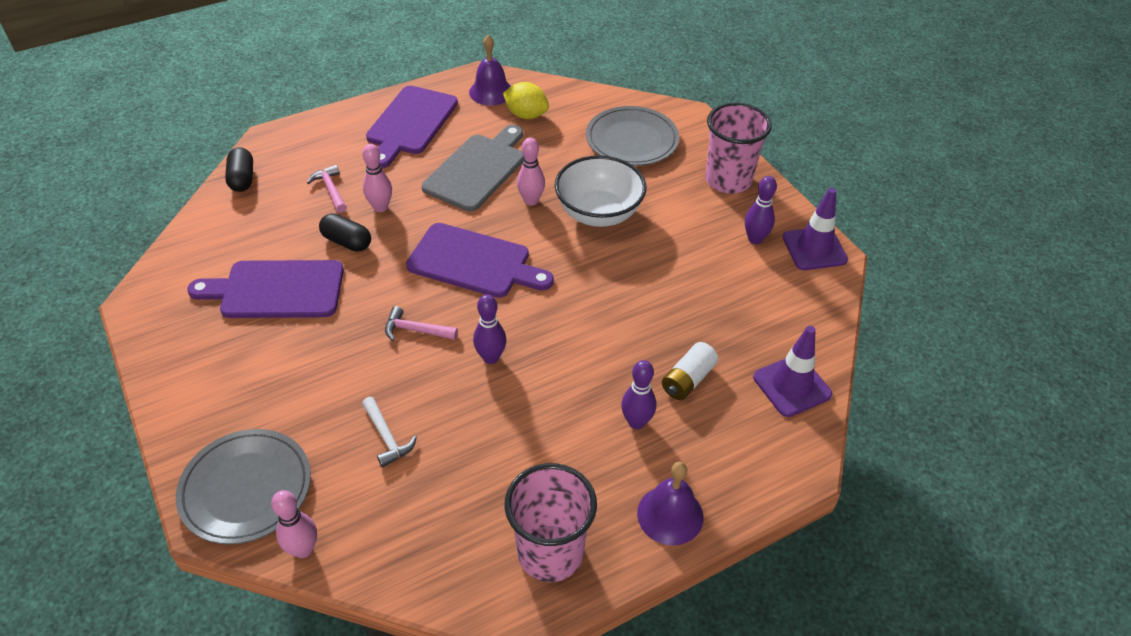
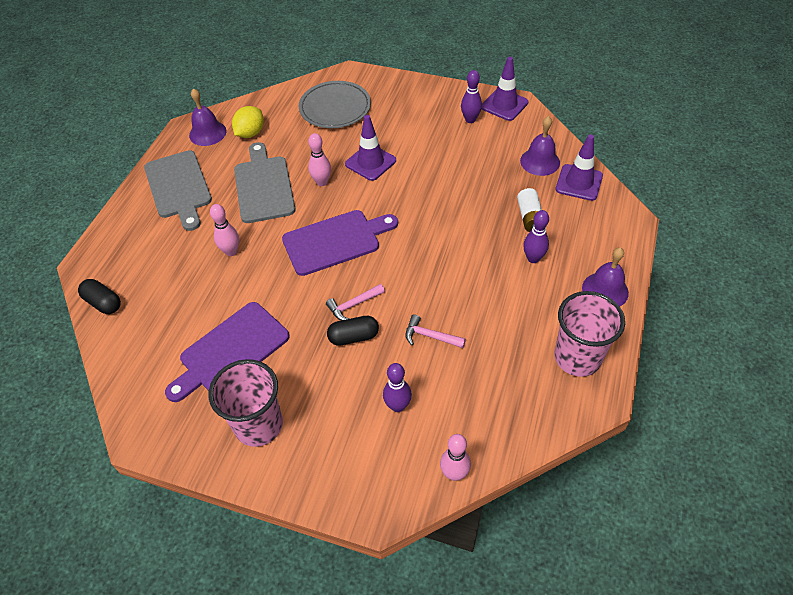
camera: 40 degrees left, 5 degrees up
(246, 489) = (376, 474): grey plate -> none
(331, 190) = (180, 265): pink hammer -> pink hammer (430, 336)
(347, 242) = (237, 288): black capsule -> black capsule (353, 337)
(387, 437) = (417, 375): white hammer -> none
(410, 123) = (179, 187): purple cutting board -> grey cutting board
(491, 357) = (416, 286): purple bowling pin -> purple bowling pin (397, 406)
(526, 115) = (250, 133): yellow lemon -> yellow lemon turned 45 degrees counterclockwise
(598, 213) = (370, 162): white bowl -> purple traffic cone
(728, 180) = (417, 97): pink cup -> pink cup (258, 425)
(776, 333) = (540, 161): none -> purple bell

